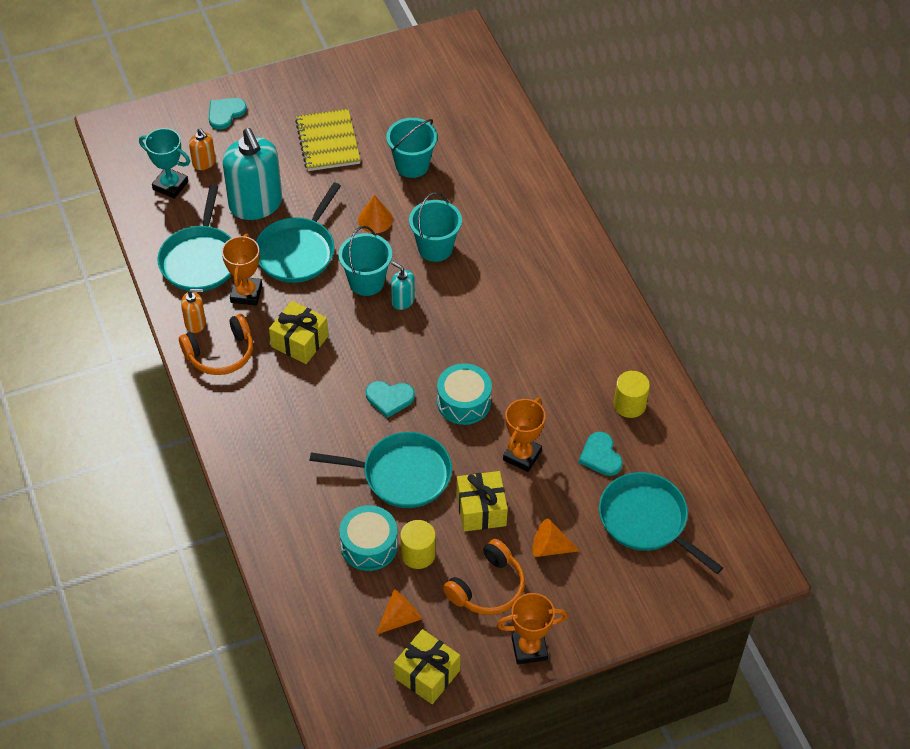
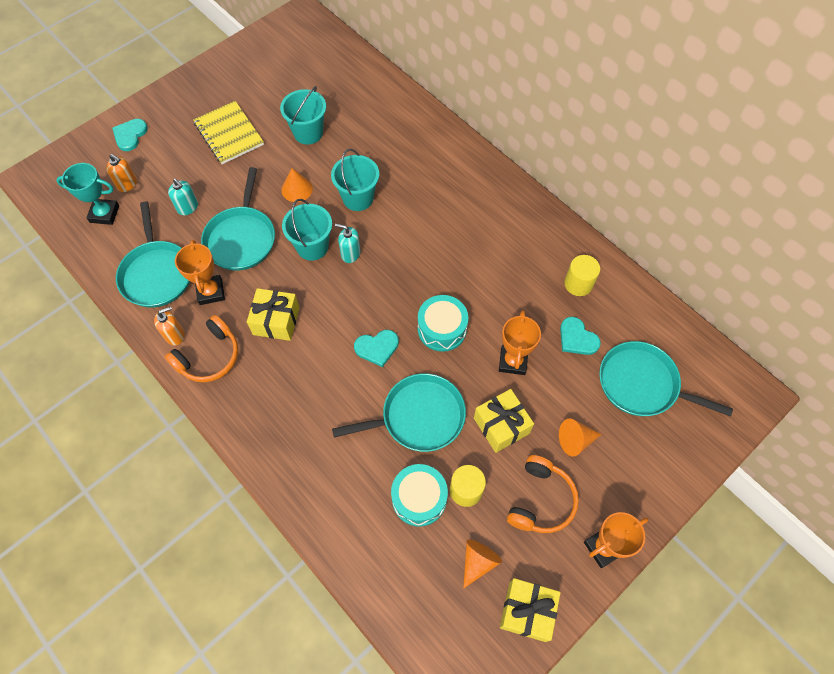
camera: 20 degrees left, 10 degrees up
(256, 204) = (188, 207): turquoise soap dispenser -> turquoise soap dispenser, size x0.46

